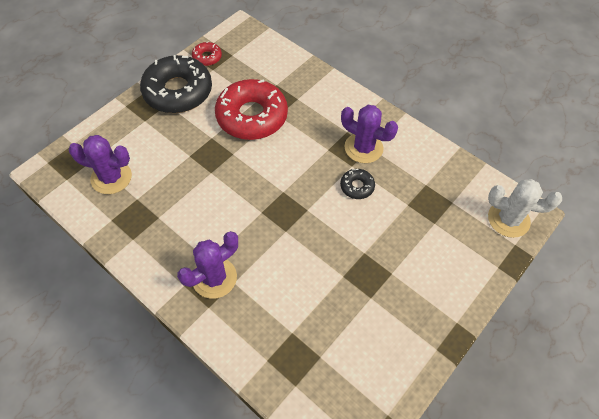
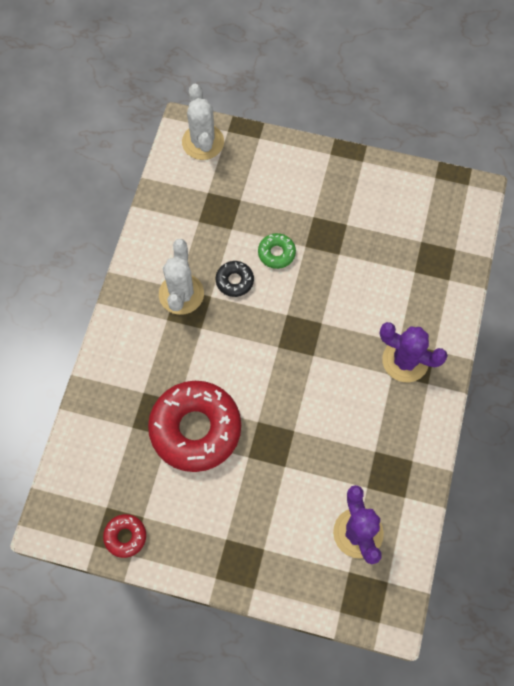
camera: 115 degrees left, 10 degrees up
(178, 91) = (200, 537): black donut -> none
(363, 148) = (181, 294): purple cactus -> white cactus
(368, 227) = (276, 253): none -> green donut

